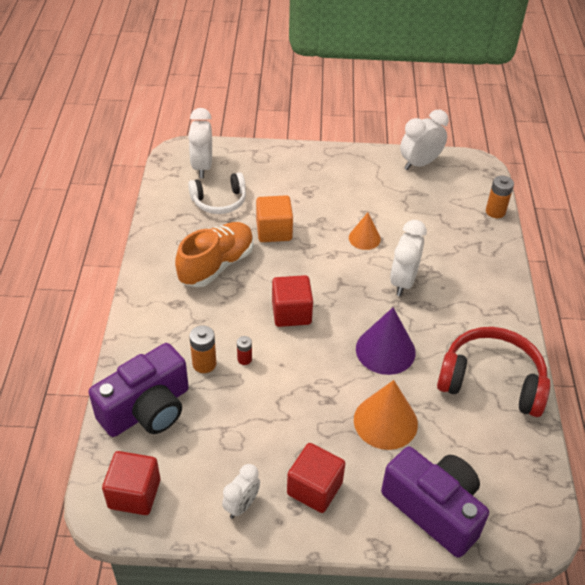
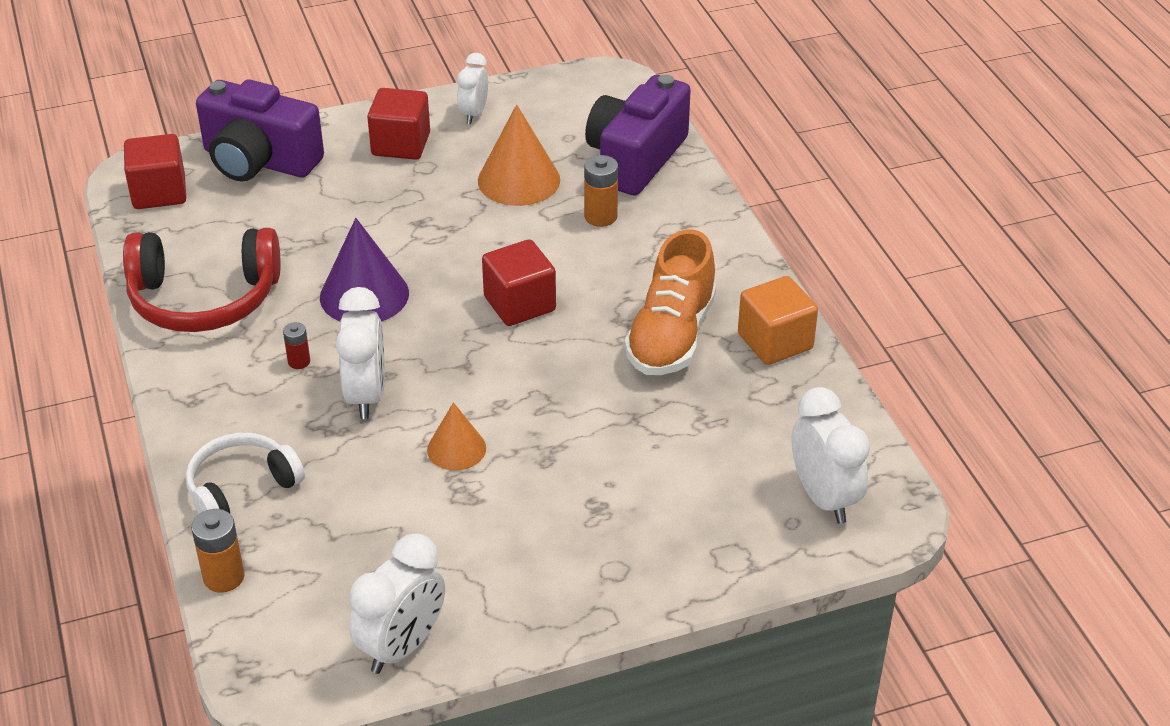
camera: 160 degrees right, 5 degrees down
(134, 494) = (593, 95): red cube -> red cube (159, 192)
(219, 201) = (743, 440): white headphones -> white headphones (241, 488)
(244, 359) = (552, 235): red battery -> red battery (299, 362)
(274, 231) = (616, 415): orange cube -> orange cube (775, 342)
(385, 421) = (339, 220): orange cone -> orange cone (519, 180)

